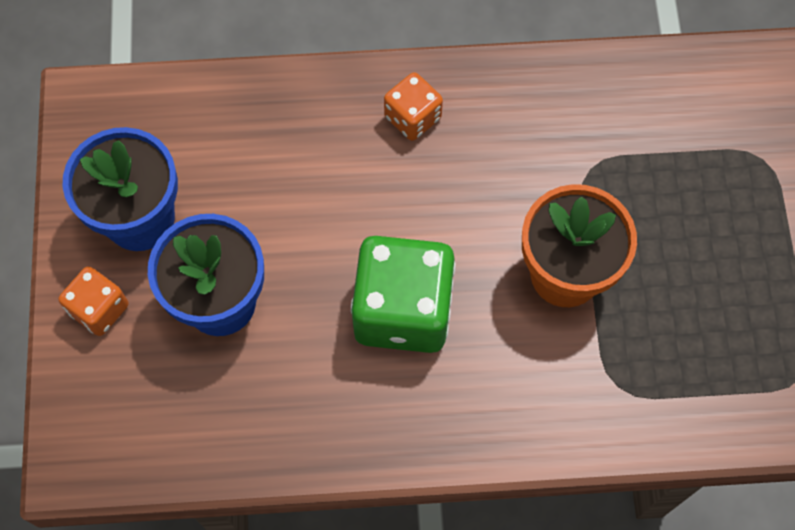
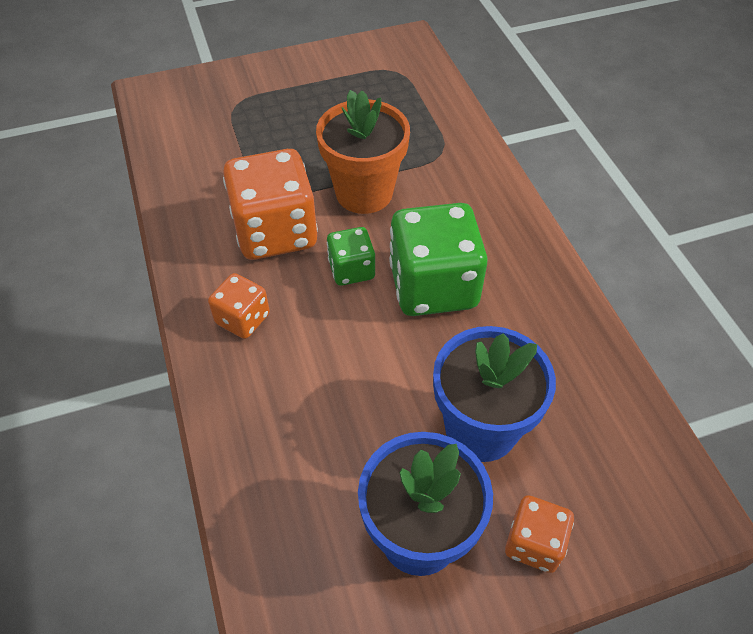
camera: 105 degrees left, 15 degrees down
(449, 232) = (351, 270): none -> green dice
(525, 167) = (275, 232): none -> orange dice

